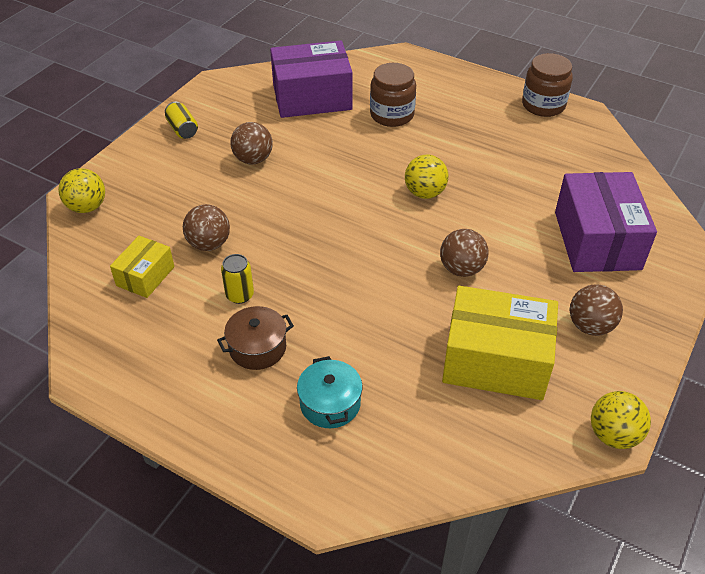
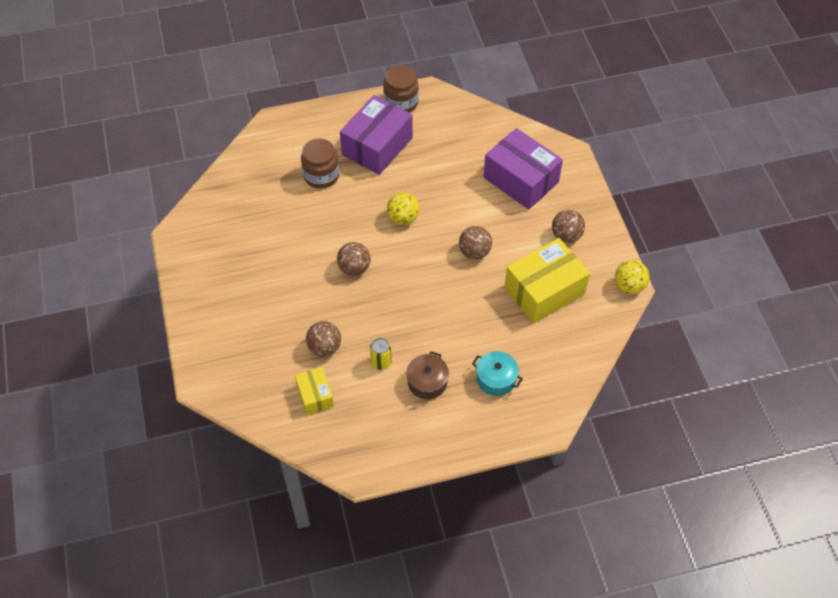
camera: 45 degrees left, 10 degrees up
(87, 207) = (218, 385): yellow ball -> none
(182, 129) = (203, 286): yellow can -> none
(253, 159) = (277, 272): brown ball -> brown ball (354, 268)
(312, 97) = (255, 199): purple box -> purple box (377, 146)

